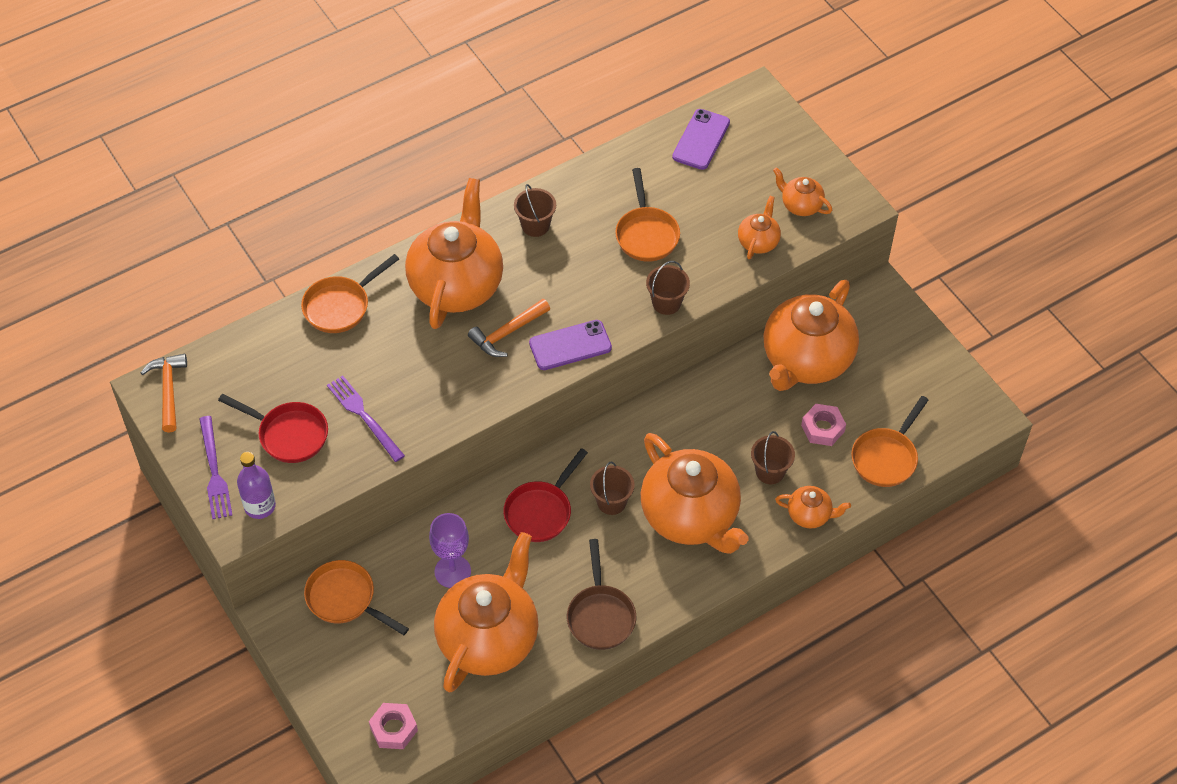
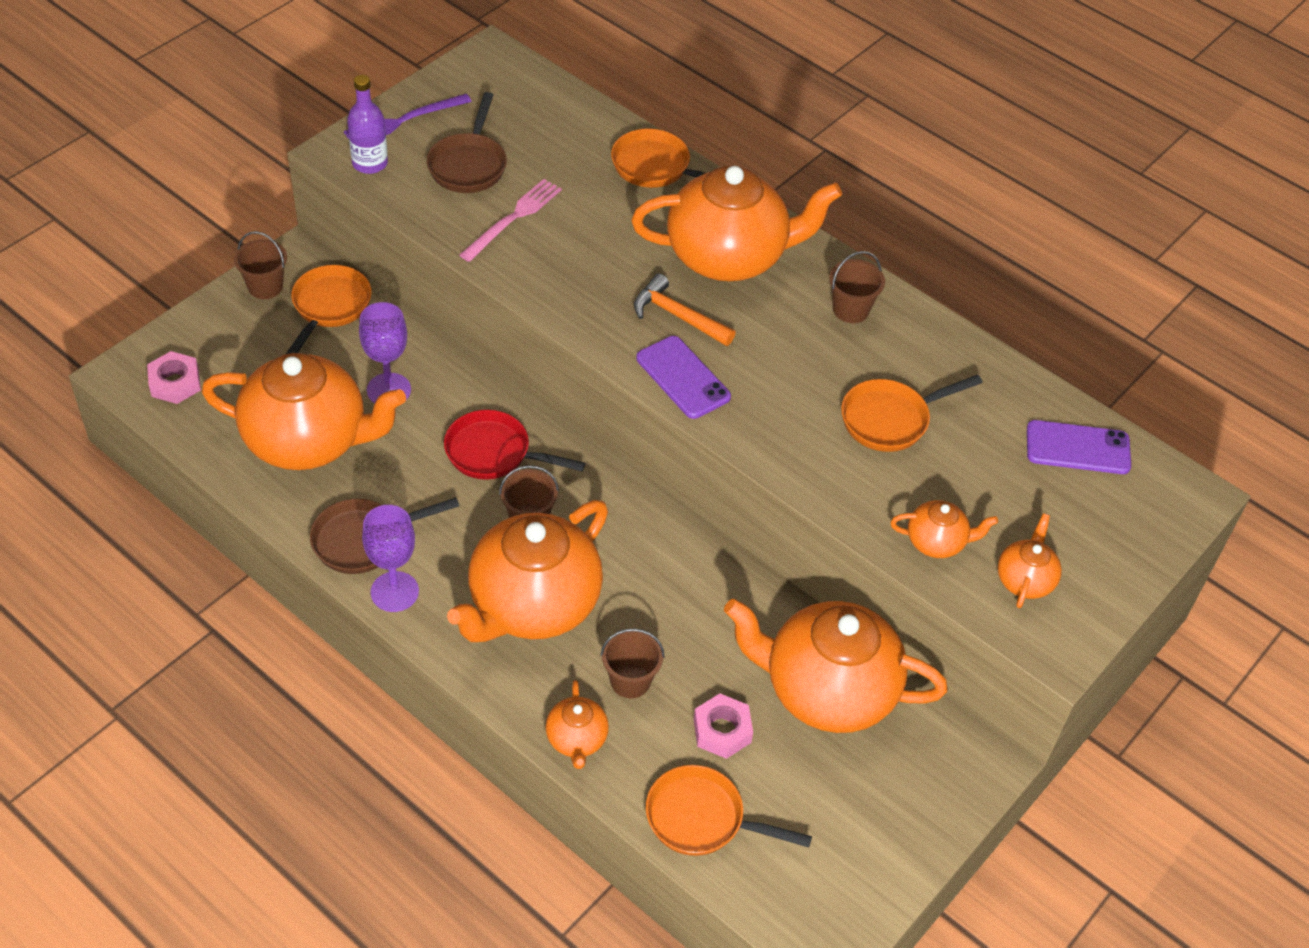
camera: 70 degrees right, 5 degrees down
(168, 390) = (494, 66): orange hammer -> none
(288, 434) = (469, 165): red pan -> brown pan
(364, 416) = (513, 218): purple fork -> pink fork
(654, 603) = (394, 592): none -> purple goblet
(666, 303) = (789, 461): brown bucket -> brown bucket (265, 286)

